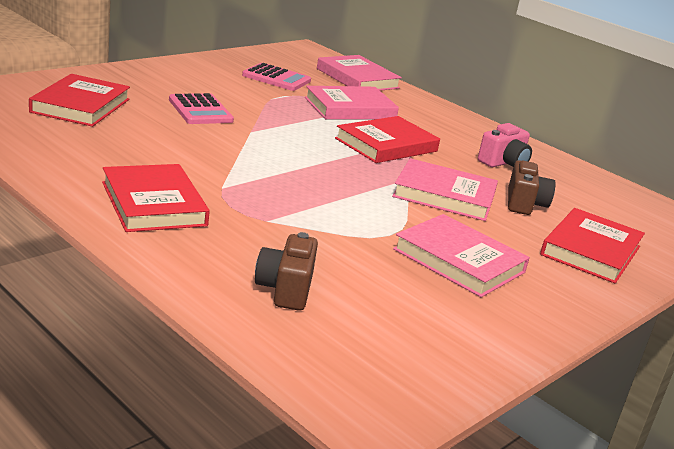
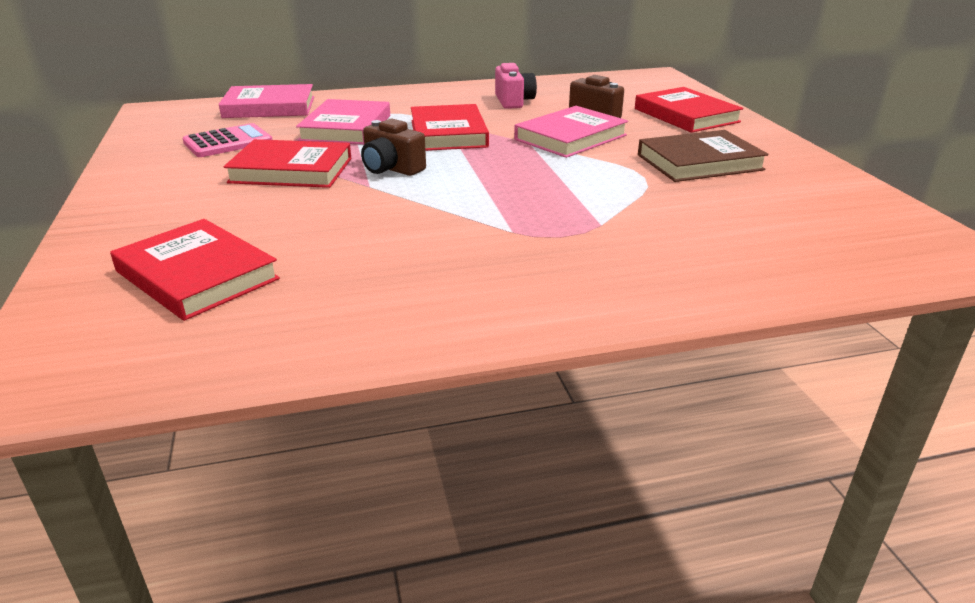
camera: 55 degrees left, 5 degrees up
(153, 204) = (540, 278): red book -> red book (291, 170)
(200, 110) = (285, 200): pink calculator -> none
(285, 289) = (753, 246): brown camera -> brown camera (391, 169)
(459, 261) = (699, 162): pink book -> brown book

